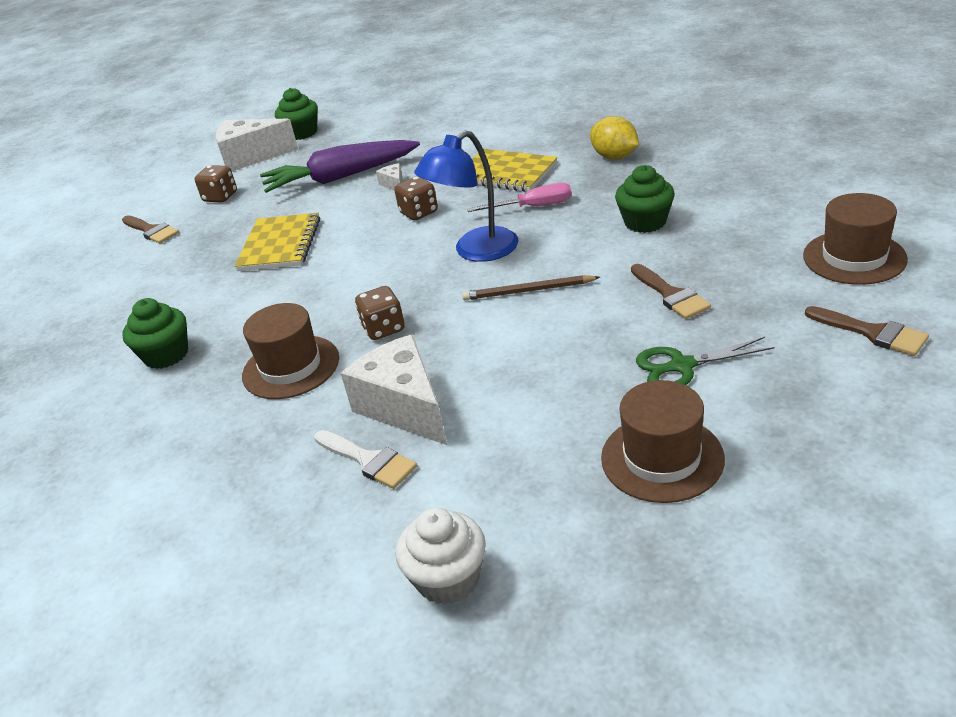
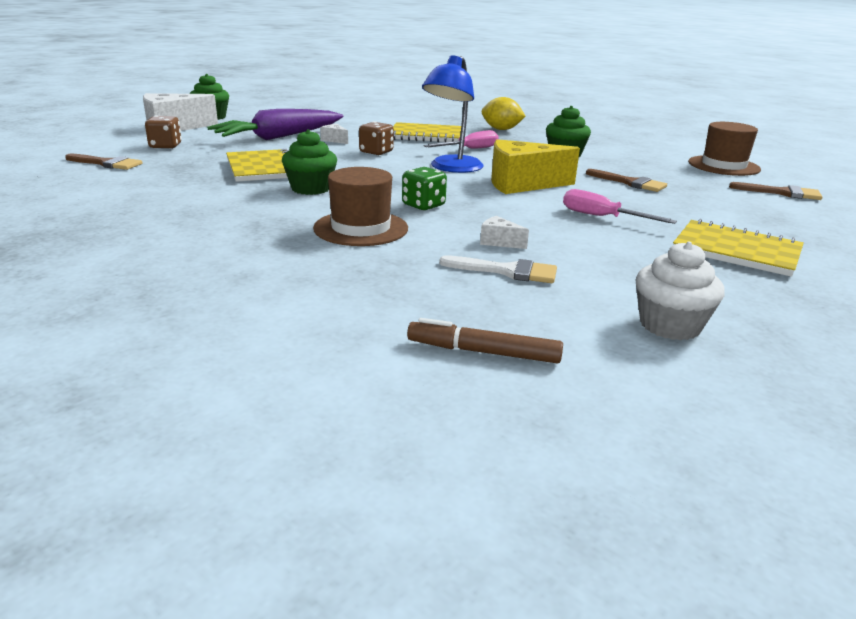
camera: 30 degrees left, 10 degrees down
(166, 355) = (214, 229): green cupcake -> green cupcake (311, 188)
(244, 582) = (483, 352): none -> brown marker
(383, 329) = (423, 205): brown dice -> green dice
(404, 407) = (499, 242): white cheese -> white cheese, size x0.43
(528, 291) = (522, 184): brown pencil -> yellow cheese
(562, 369) = (602, 217): none -> pink screwdriver
(662, 458) = (736, 251): brown hat -> yellow notebook
(682, 366) = (685, 211): green scissors -> none

